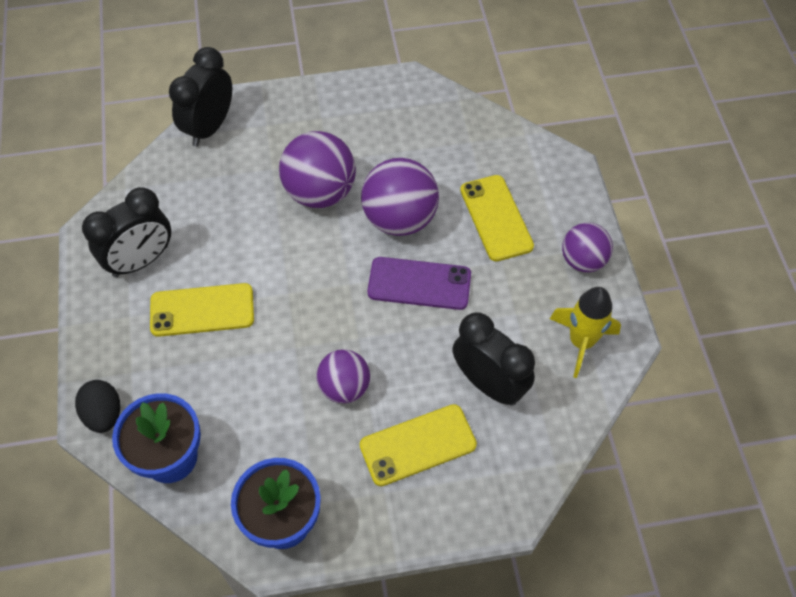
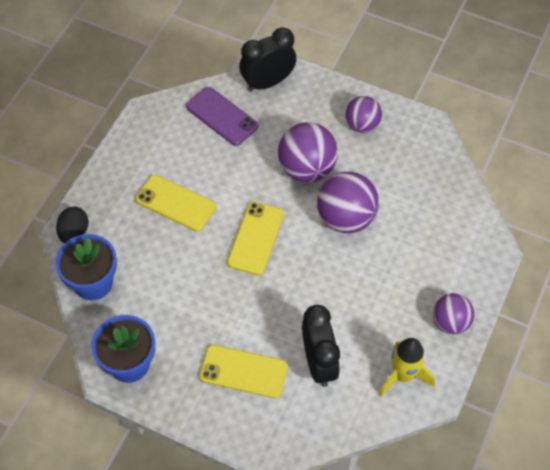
camera: 35 degrees right, 0 degrees up
(141, 261) = (162, 149): black clock -> none
(344, 387) = (226, 306): purple ball -> purple ball (362, 125)
(419, 284) = (325, 269): purple phone -> purple phone (222, 116)
(496, 218) = (412, 256): yellow phone -> yellow phone (256, 238)

